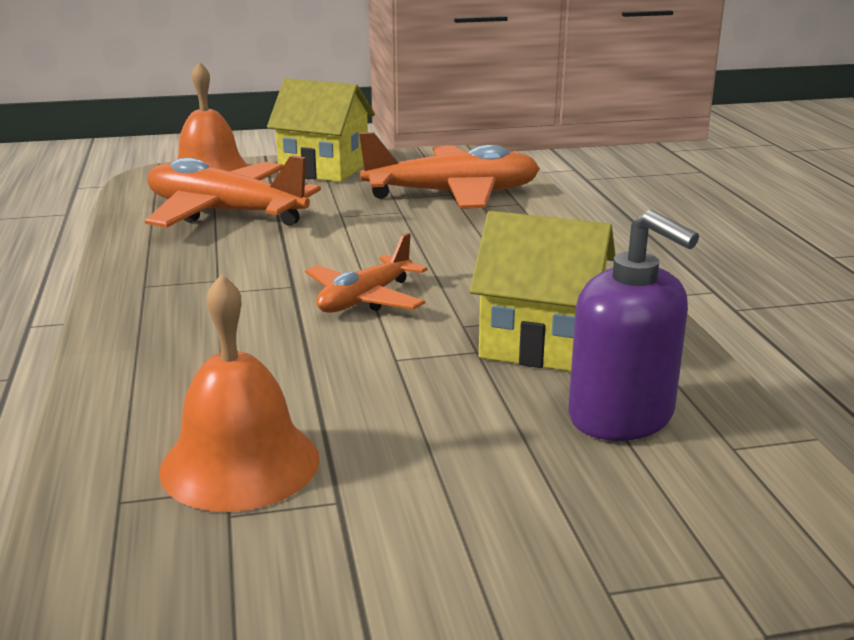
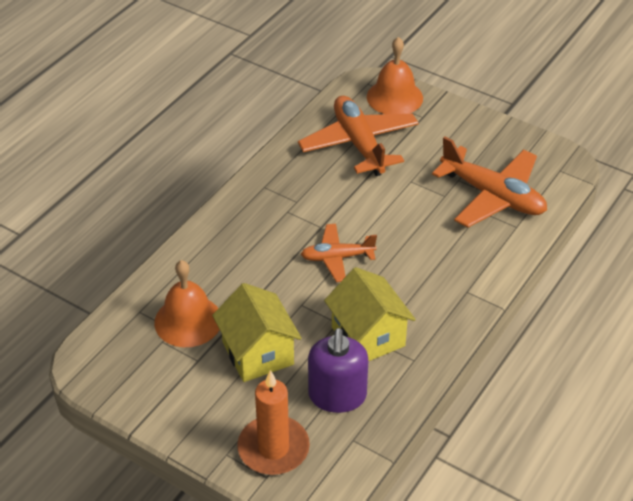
camera: 45 degrees right, 20 degrees up
(324, 169) = (458, 127): yellow house -> yellow house (258, 353)
(661, 530) = (273, 448): none -> orange candle

